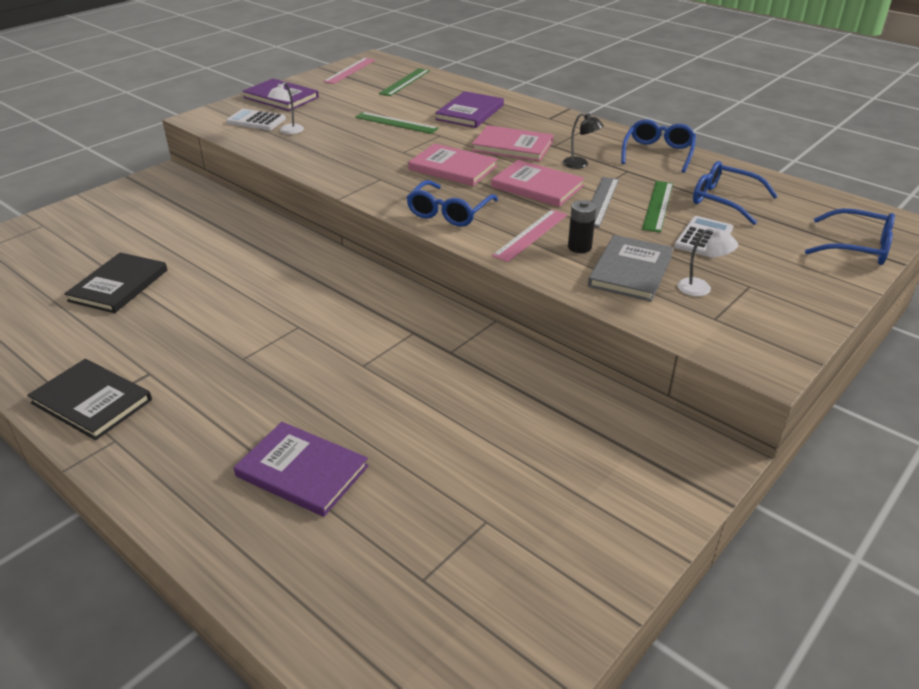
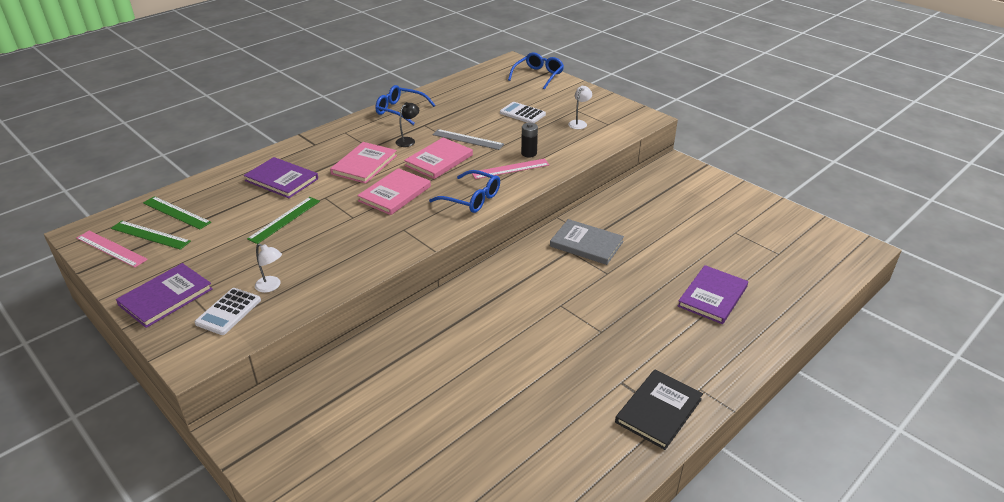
camera: 85 degrees left, 0 degrees up
(118, 285) = (486, 426): black book -> none
(530, 235) = (510, 169): pink ruler -> pink ruler turned 60 degrees counterclockwise
(631, 271) = (559, 140): grey book -> grey book (586, 244)
(658, 205) = (478, 121): green ruler -> green ruler (150, 235)
(724, 200) = (476, 100): blue glasses -> none

